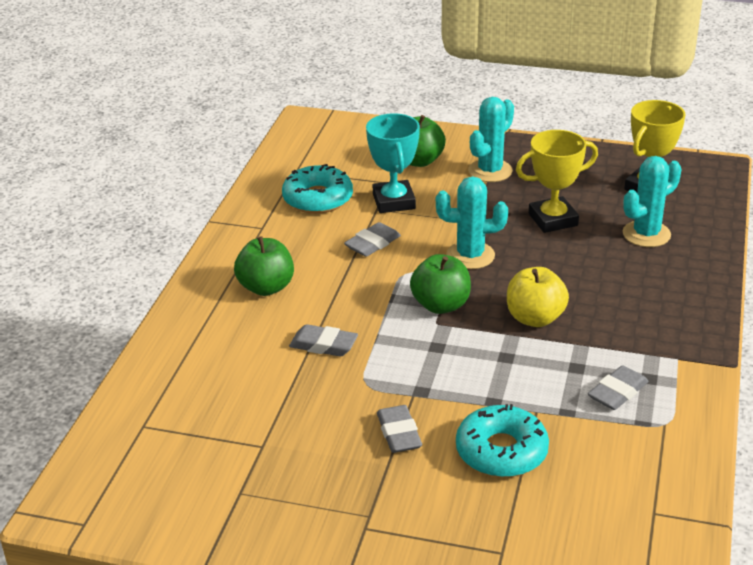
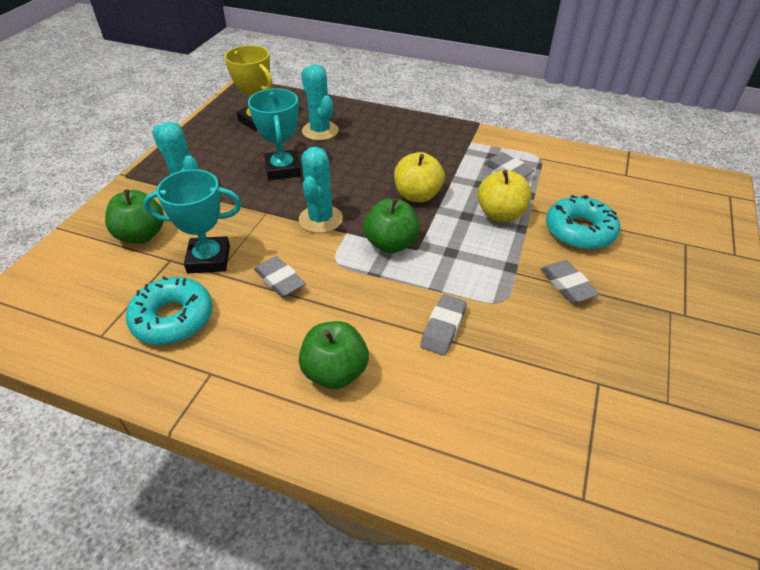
camera: 85 degrees left, 10 degrees up
(399, 433) = (567, 285): grey eraser -> grey eraser turned 75 degrees clockwise
(517, 384) = (500, 214): none -> yellow apple
(553, 220) = (283, 169): yellow trophy -> turquoise trophy

